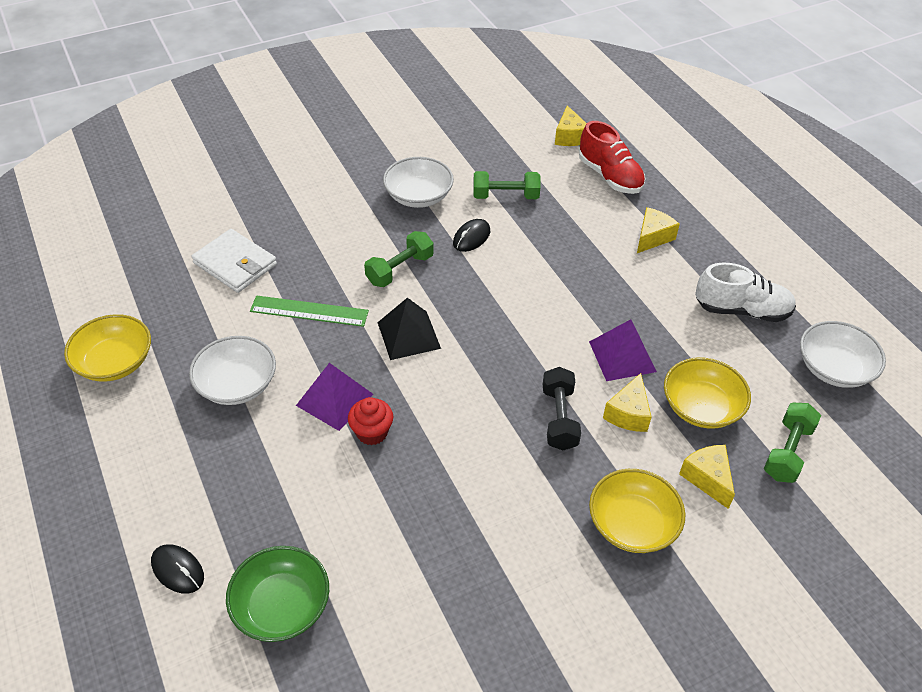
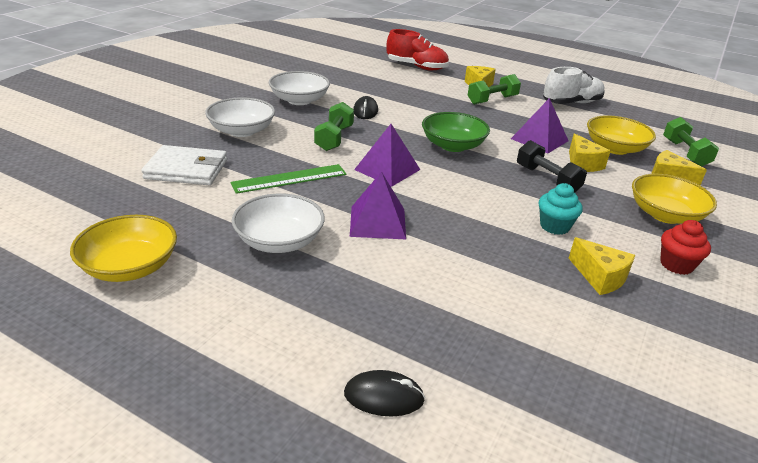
camera: 35 degrees left, 15 degrees down
(282, 606) = (512, 375): green bowl -> green bowl (453, 145)
(372, 432) = (433, 231): red cupcake -> red cupcake (676, 265)
(409, 335) = (387, 169): black pyramid -> purple pyramid
(492, 481) = (554, 226): none -> turquoise cupcake
(505, 196) = (362, 88): green dumbbell -> green dumbbell (492, 100)
(569, 136) = (368, 56): yellow cheese -> yellow cheese (600, 277)
(834, 368) = (650, 113): white bowl -> white bowl (242, 131)

